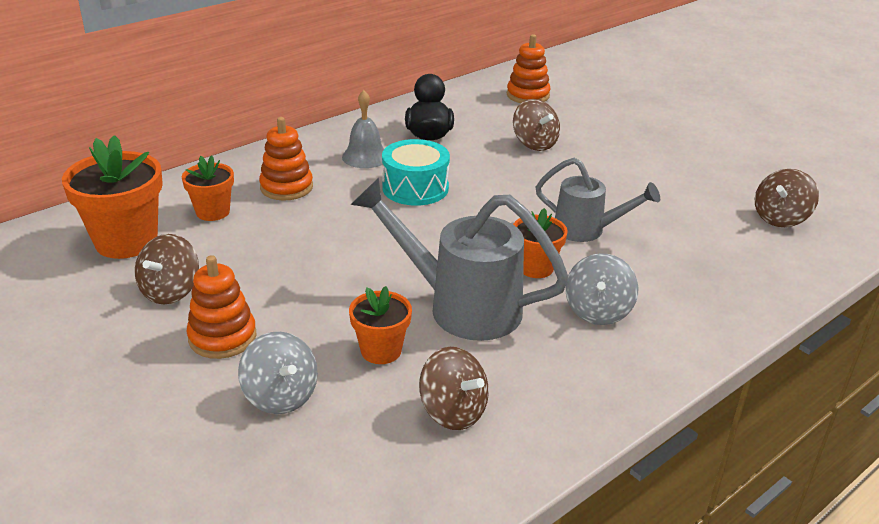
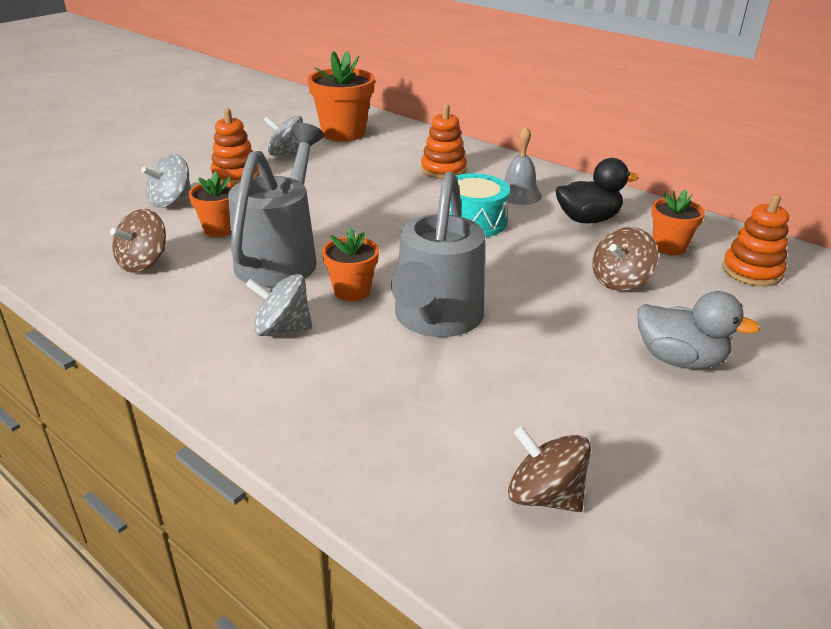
camera: 80 degrees right, 0 degrees up
(170, 291) = (287, 154): brown spinning top -> grey spinning top
(213, 212) = (392, 151): orange flower pot -> orange flower pot (669, 247)
(587, 230) = (435, 320): grey watering can -> grey watering can, size x1.60
(637, 146) = (679, 359): none -> grey duck

